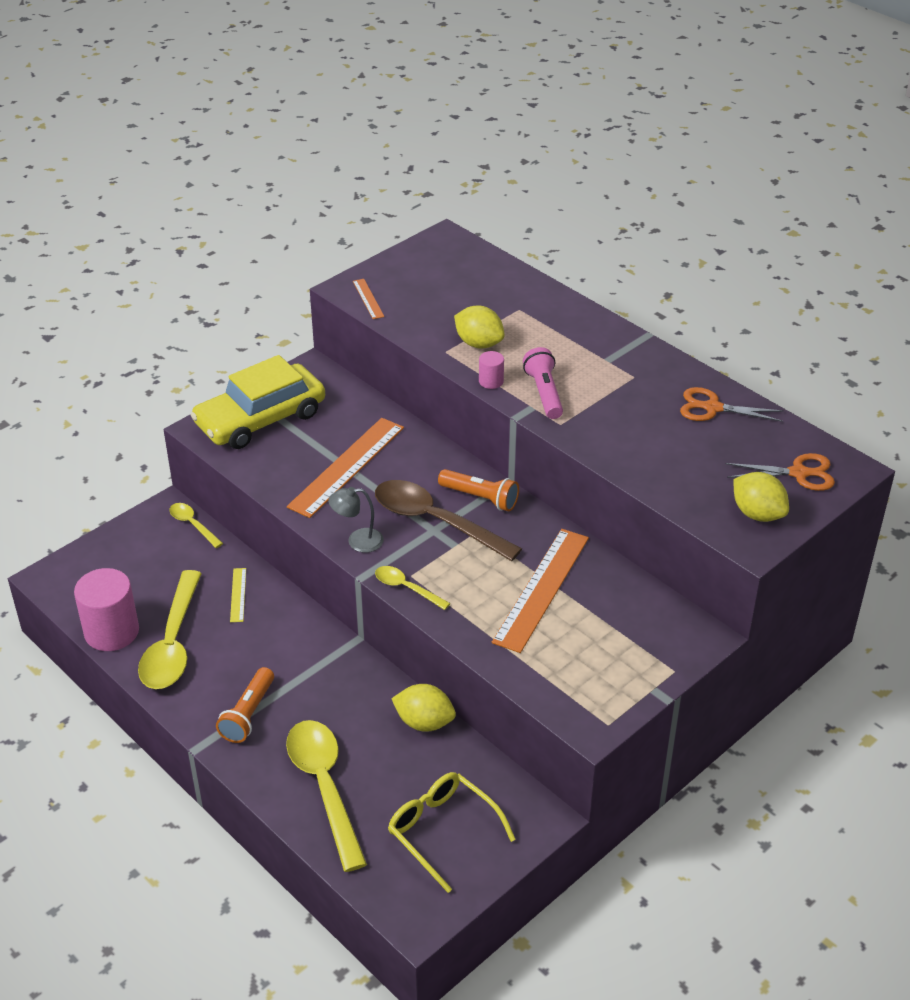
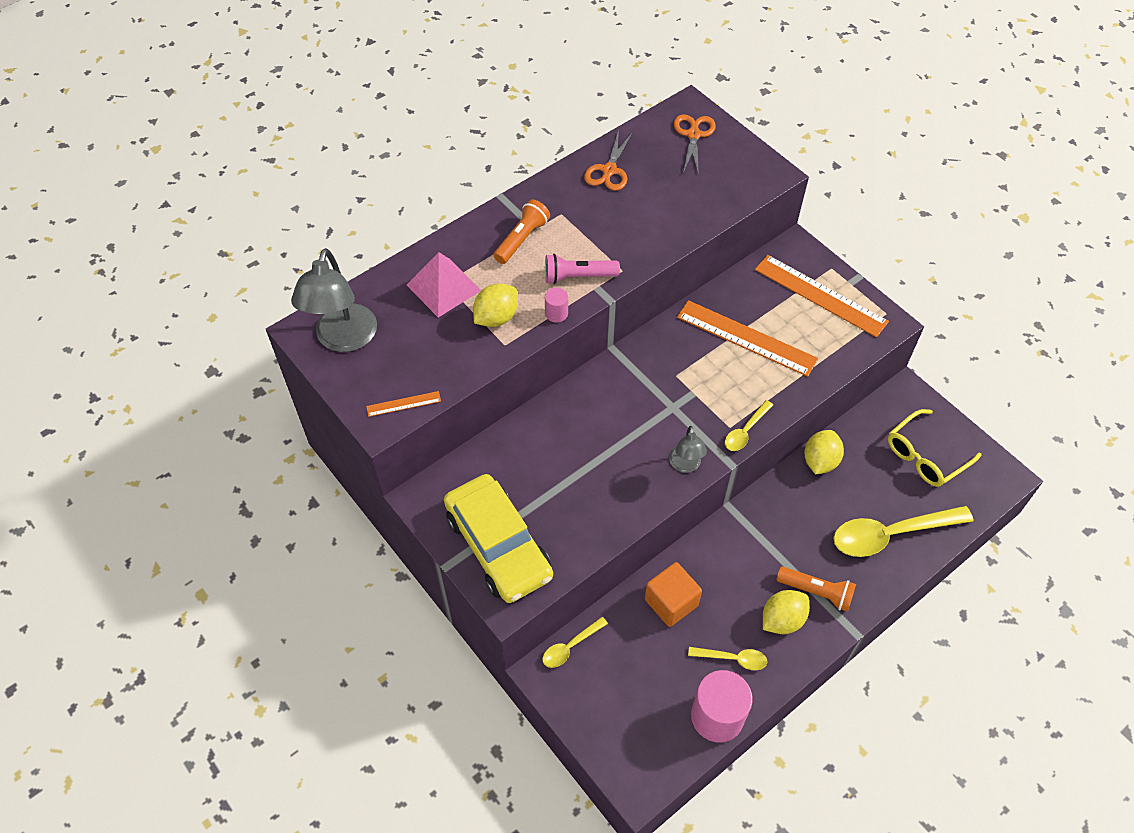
camera: 85 degrees left, 15 degrees up
(172, 643) = (733, 659): yellow spoon -> yellow spoon, size x0.50
(238, 595) = (671, 602): yellow ruler -> orange cube
(347, 467) = (581, 470): orange ruler -> orange ruler (820, 295)
(435, 521) = (662, 405): brown spoon -> none
(439, 259) = (343, 339): none -> grey lamp
(480, 498) = (633, 370): orange flashlight -> orange flashlight (522, 239)
(512, 308) = (443, 287): none -> pink pyramid
(757, 514) = (740, 165): yellow lemon -> yellow lemon (782, 620)

